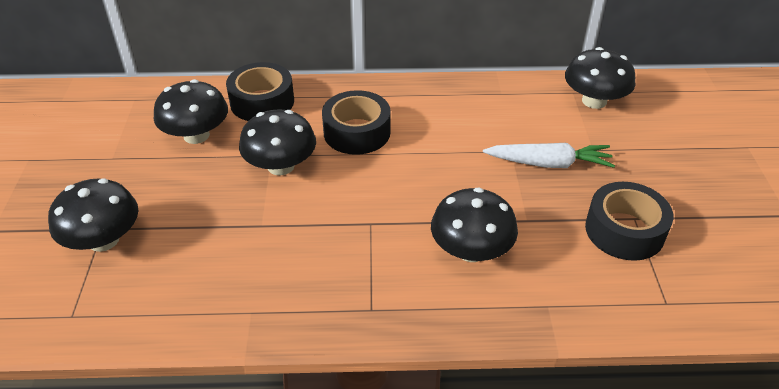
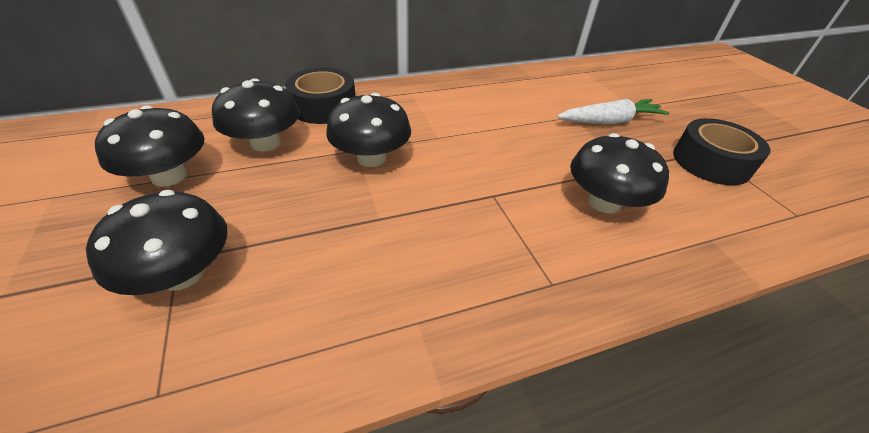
camera: 20 degrees left, 0 degrees up
(357, 132) = (430, 119): black tape -> none
(594, 101) = (605, 75): black mushroom -> black mushroom (169, 176)

